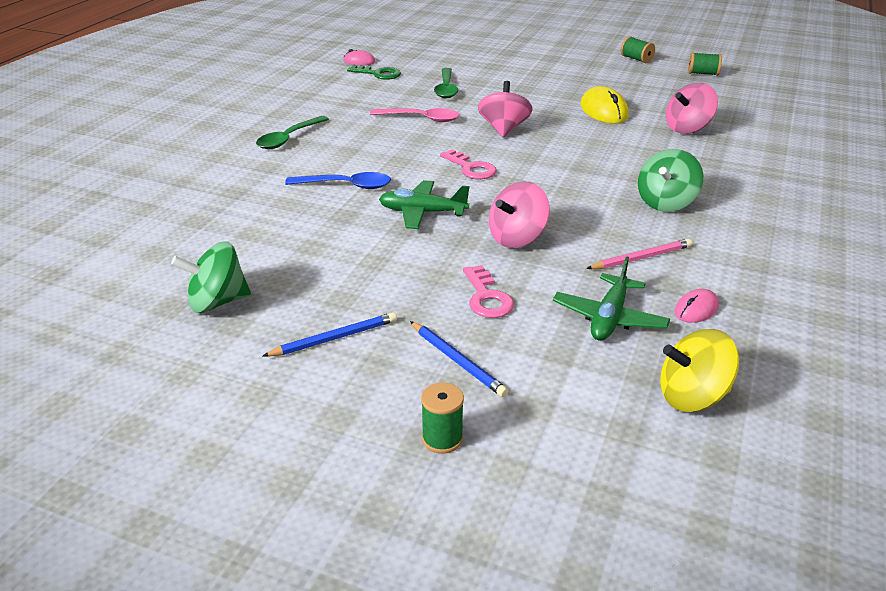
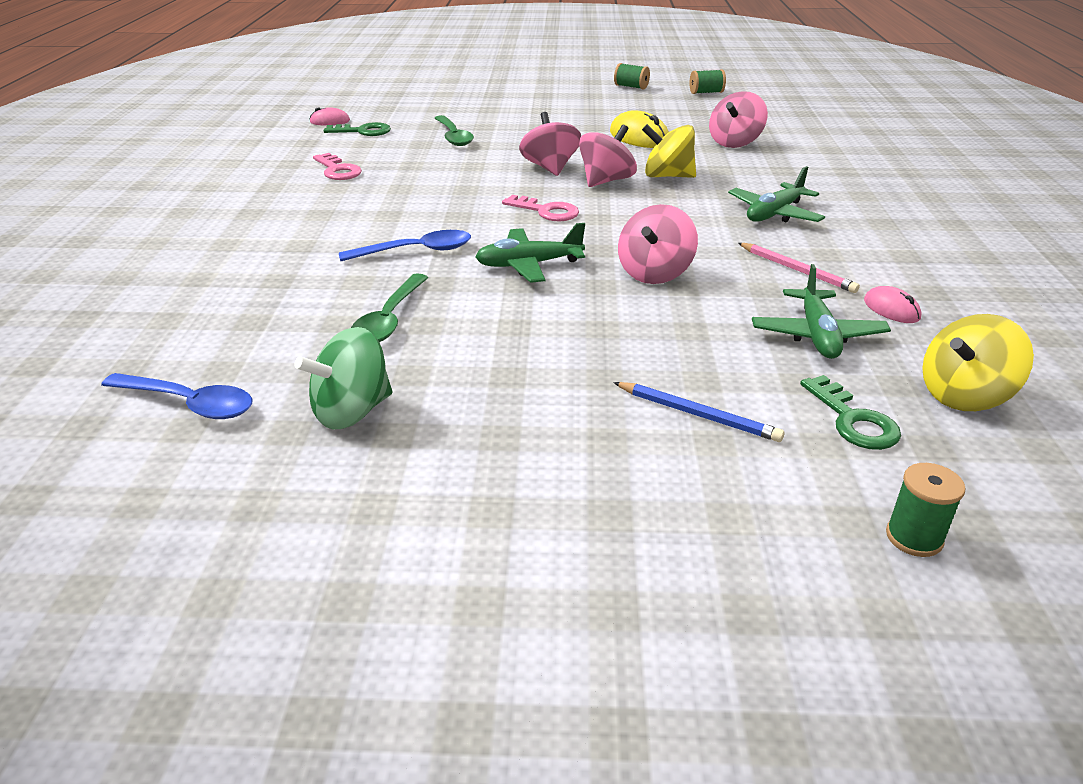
camera: 20 degrees left, 0 degrees up
(120, 273) = (188, 403): none -> blue spoon
(289, 138) = (305, 211): green spoon -> green spoon (389, 319)
(334, 338) = (535, 422): blue pencil -> none
(421, 118) = (449, 170): pink spoon -> none
(442, 439) = (752, 505): green spool -> green spool (914, 537)
(487, 297) = (673, 340): pink key -> pink key (338, 170)
(542, 148) = (606, 181): none -> pink spinning top
(578, 394) = (853, 420): none -> green key
(599, 152) = (667, 176): none -> yellow spinning top
(641, 258) = (796, 270): pink pencil -> pink pencil turned 90 degrees clockwise
(666, 203) = (774, 214): green spinning top -> green plane
(696, 309) = (891, 309): pink mouse -> pink mouse turned 60 degrees counterclockwise

